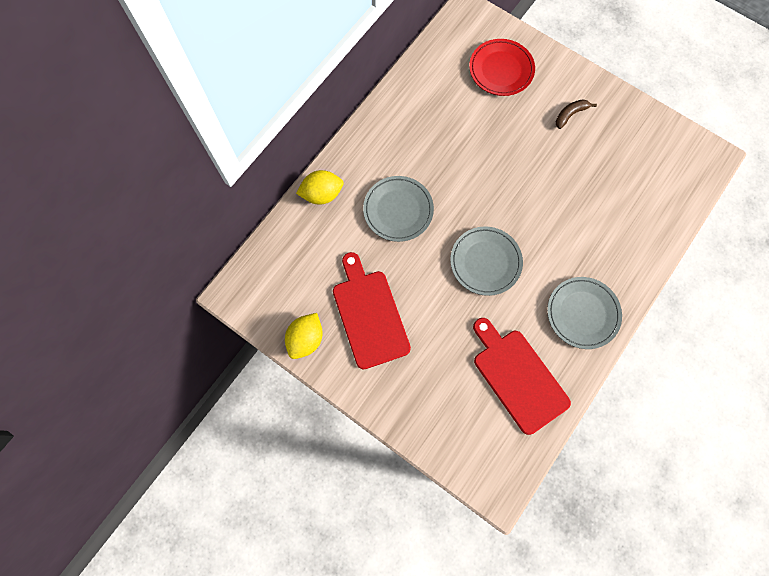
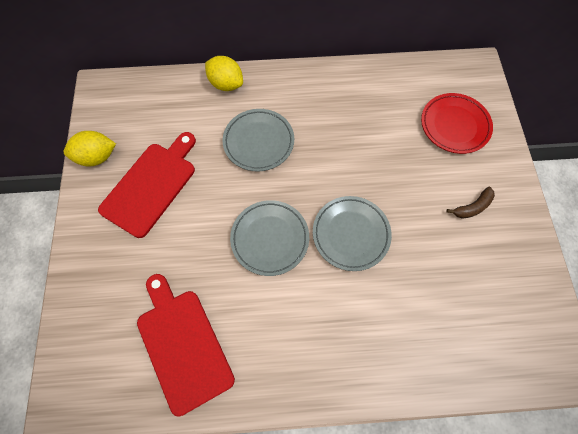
camera: 50 degrees right, 5 degrees down
(517, 377) = (182, 345): red cutting board -> red cutting board turned 45 degrees counterclockwise
(570, 115) = (472, 207): brown banana -> brown banana turned 135 degrees clockwise
(582, 313) = (290, 359): grey plate -> grey plate (351, 234)

